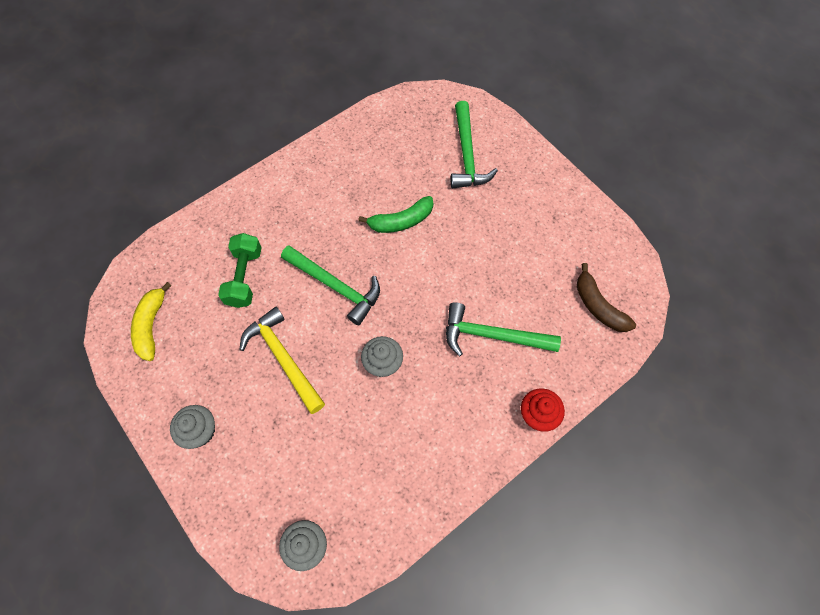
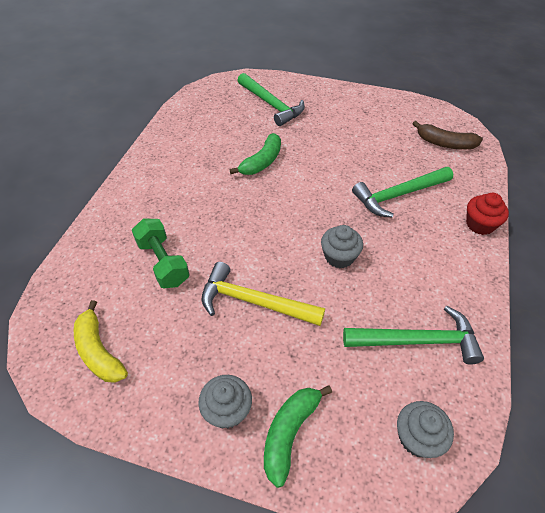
camera: 35 degrees left, 15 degrees down
(226, 477) = (290, 433): none -> green banana
(335, 286) = (251, 227): green hammer -> green hammer (417, 341)

